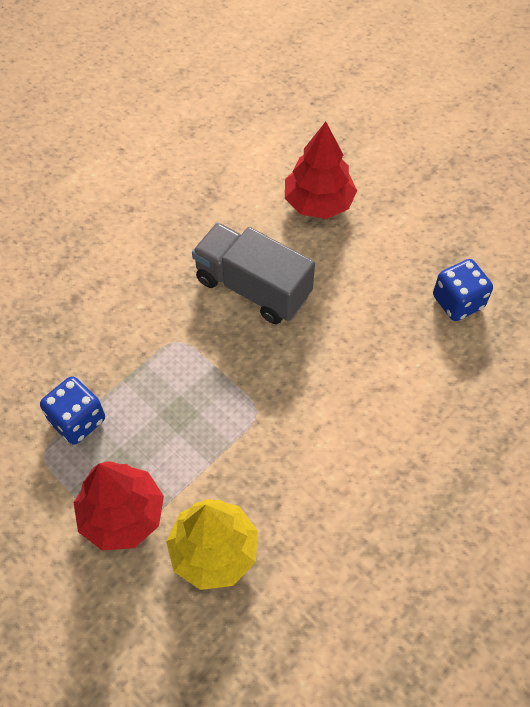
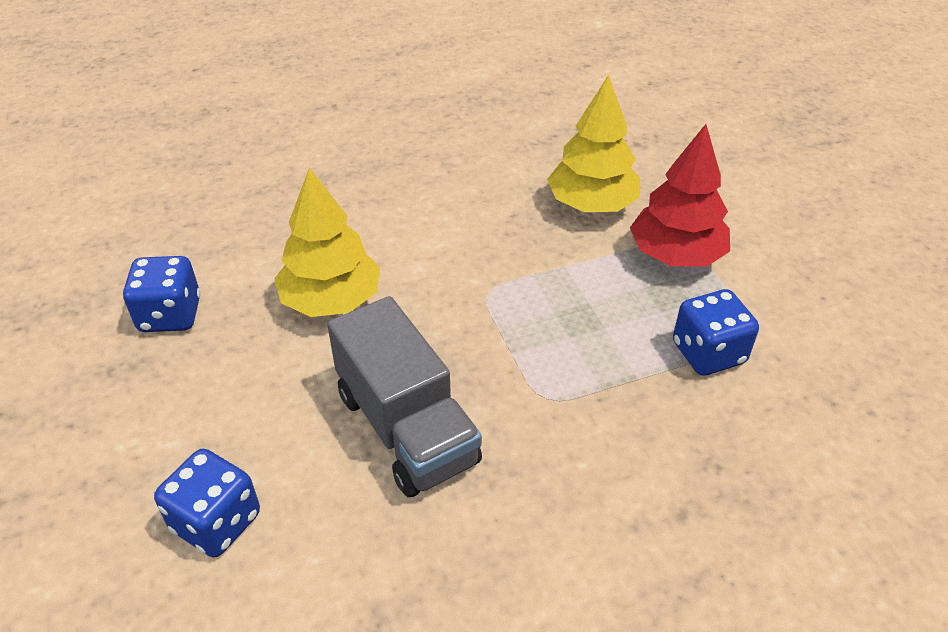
camera: 155 degrees left, 15 degrees down
(318, 202) = (216, 522): red tree -> blue dice
(362, 357) = (331, 300): none -> yellow tree

